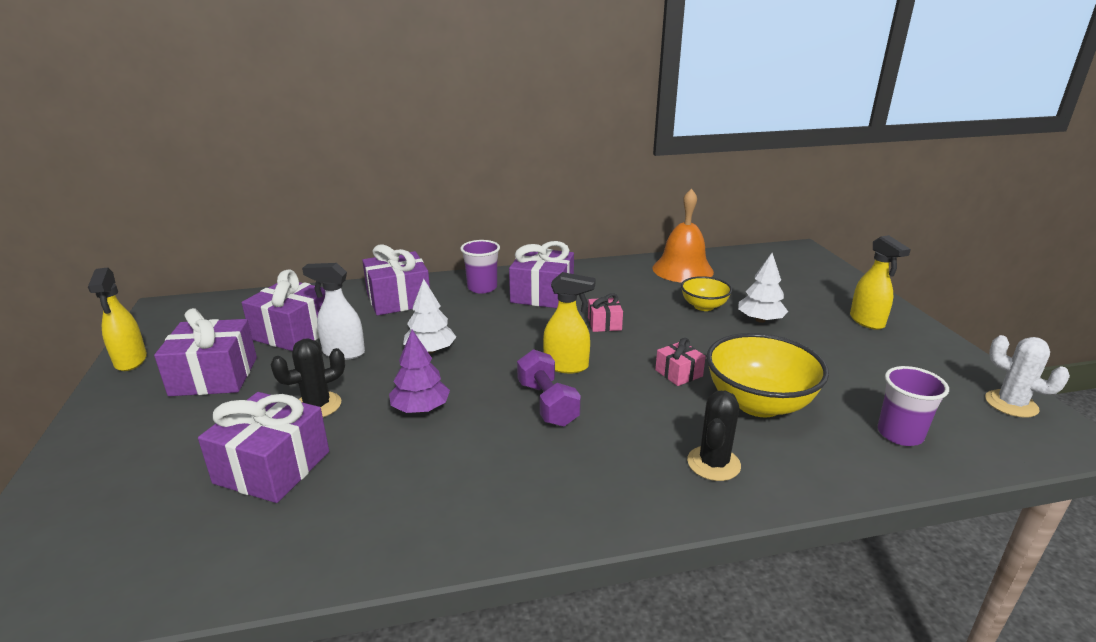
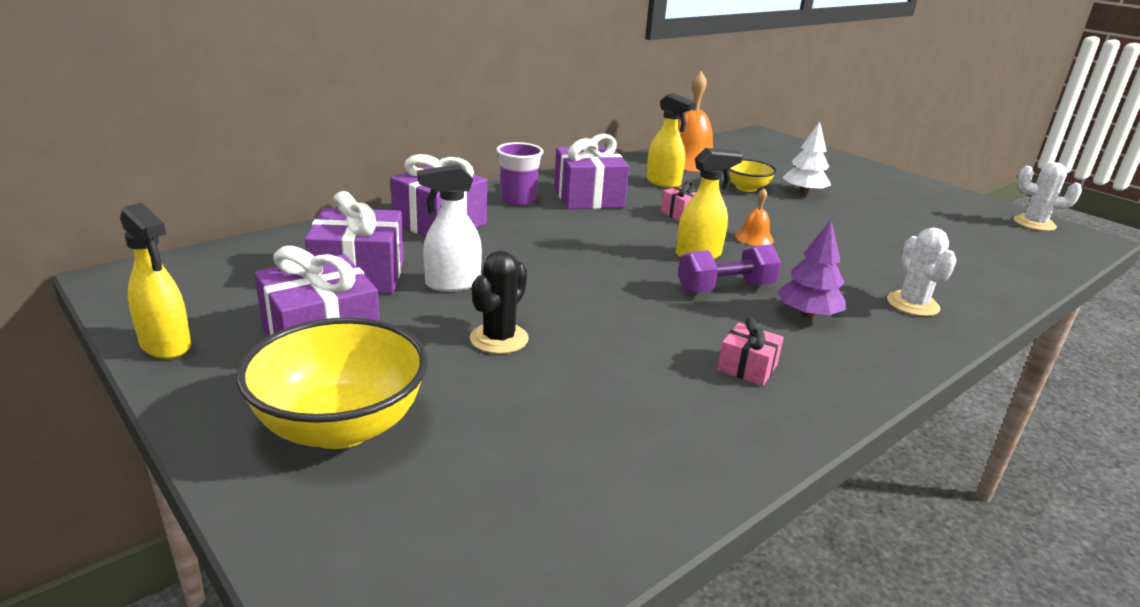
camera: 30 degrees left, 0 degrees up
(272, 467) = (536, 406): purple gift -> none
(420, 408) = (614, 317): purple tree -> purple tree (808, 314)
(430, 350) = (547, 265): white tree -> none
(547, 404) = (725, 288): purple dumbbell -> purple dumbbell turned 60 degrees counterclockwise
(642, 359) = (754, 238): none -> orange bell
(678, 373) = (798, 243): pink gift -> pink gift (747, 367)
(713, 463) = (912, 304): black cactus -> white cactus
(758, 403) = (885, 254): yellow bowl -> yellow bowl (341, 426)
(867, 321) = (879, 182): yellow spray bottle -> yellow spray bottle (663, 183)
(900, 434) = (999, 256): purple cup -> none

